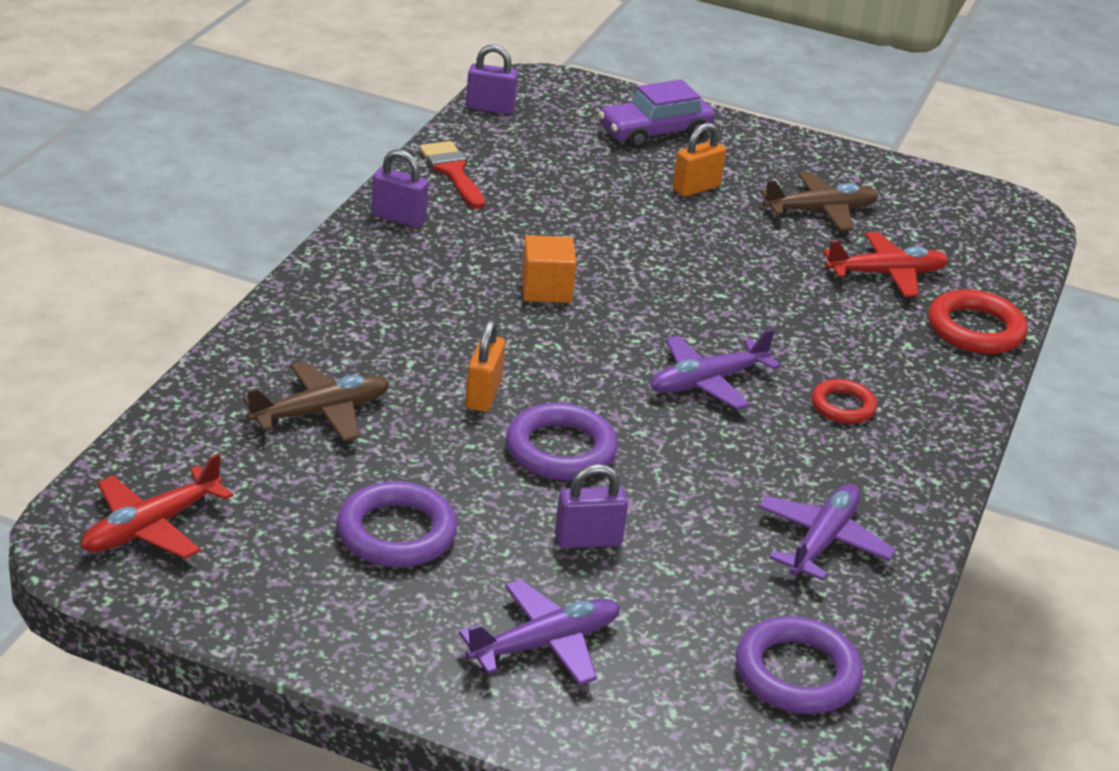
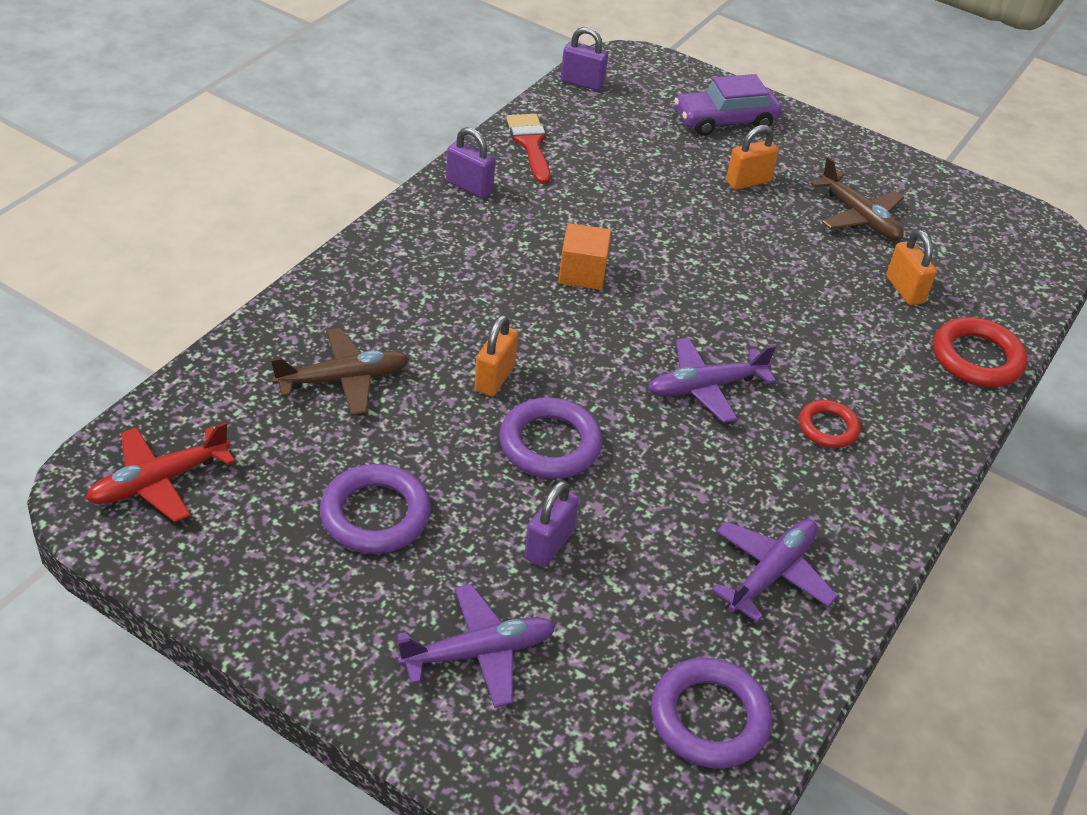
camera: 10 degrees right, 10 degrees up
(588, 540) = (549, 545): purple padlock -> purple padlock turned 60 degrees counterclockwise
(820, 211) = (858, 217): brown plane -> brown plane turned 60 degrees clockwise
(886, 274) = (904, 290): red plane -> orange padlock

